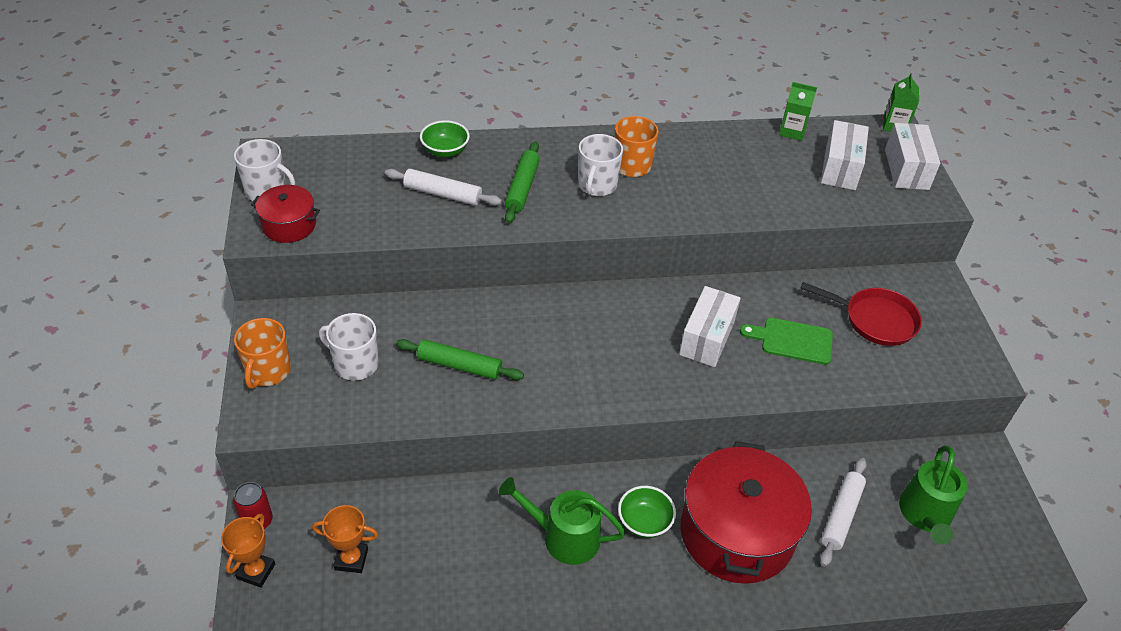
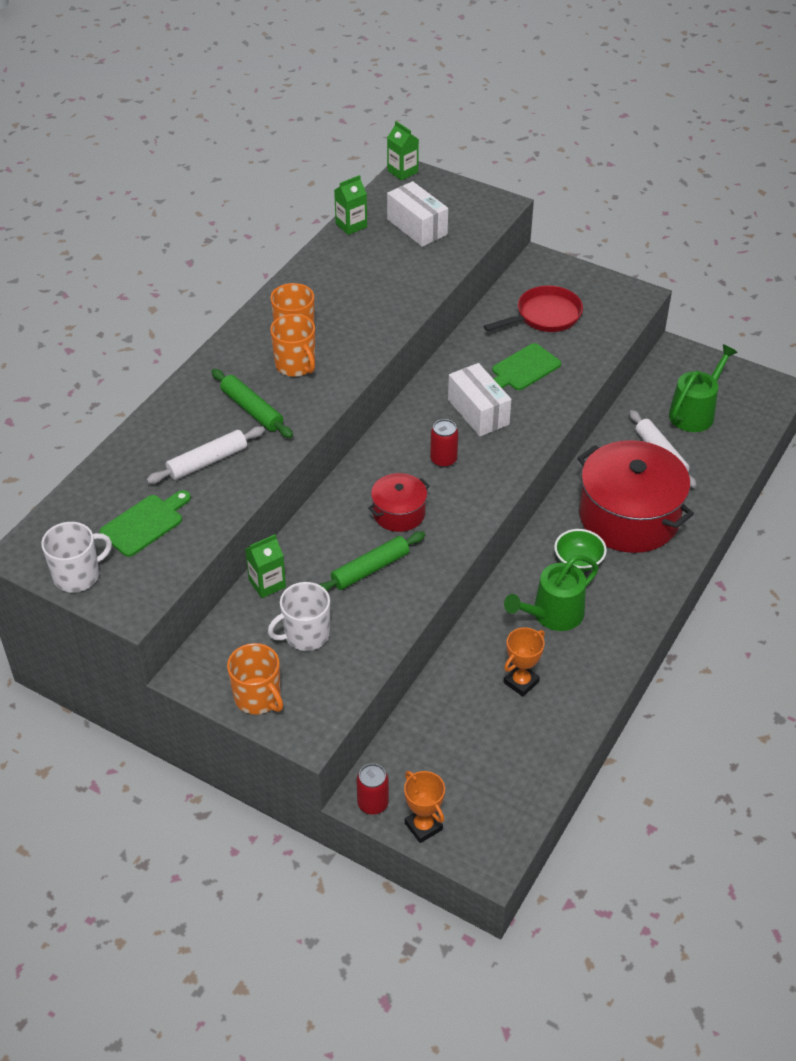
camera: 50 degrees left, 0 degrees up
(289, 225) = (141, 580): red pot -> red pot (399, 513)
(348, 196) = (145, 523): none -> green cutting board
(351, 559) = (464, 756): orange trophy -> orange trophy (521, 682)
(390, 311) = (267, 583): none -> green carton
(445, 151) = (153, 433): green bowl -> none
(597, 185) = (296, 365): white mug -> orange mug
(627, 345) = (443, 460): none -> red can
(906, 169) = (453, 196): white box -> none
(925, 514) = (695, 413): green watering can -> green watering can turned 105 degrees counterclockwise

